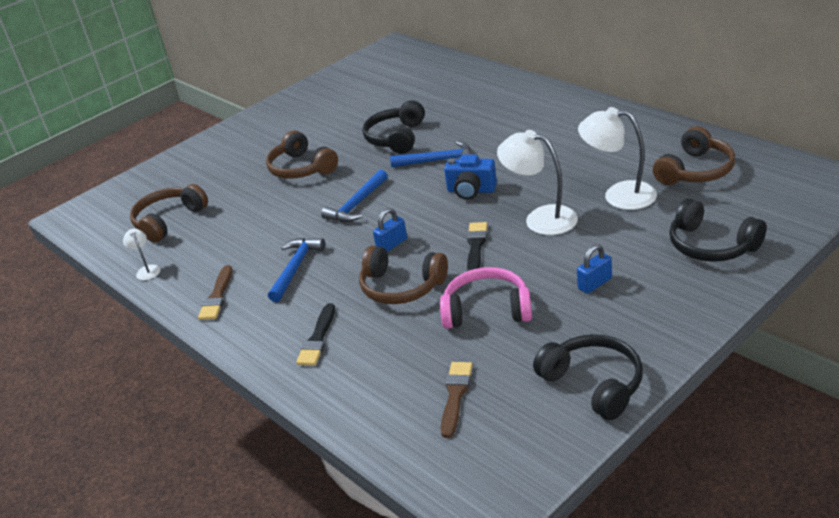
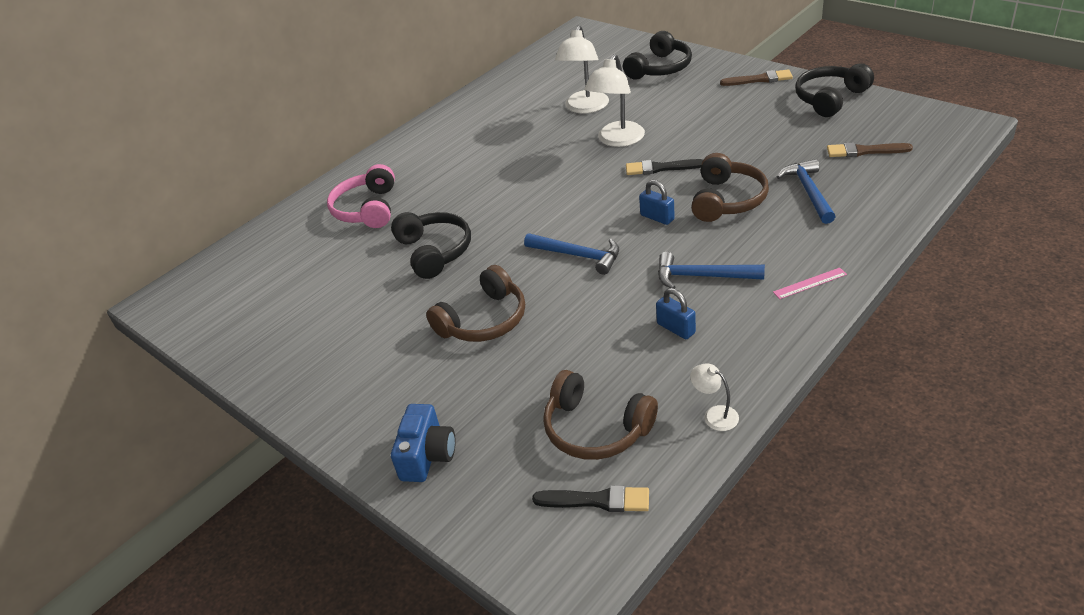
camera: 95 degrees left, 5 degrees up
(147, 270) = (714, 415): white lamp -> white lamp turned 75 degrees clockwise
(217, 296) = (761, 327): brown brush -> brown brush (759, 79)
(254, 328) = (809, 283): none -> pink ruler
(317, 338) = (815, 236): black brush -> black brush (597, 500)
(396, 138) = (434, 252): black headphones -> black headphones turned 120 degrees counterclockwise
(438, 160) = (497, 213): blue hammer -> blue hammer (809, 192)
(471, 191) = (563, 183): blue camera -> blue camera (427, 456)
(487, 310) = (754, 151): pink headphones -> pink headphones (367, 209)
(595, 284) = (712, 108): blue padlock -> blue padlock (676, 328)
(695, 171) = (553, 79): brown headphones -> none

